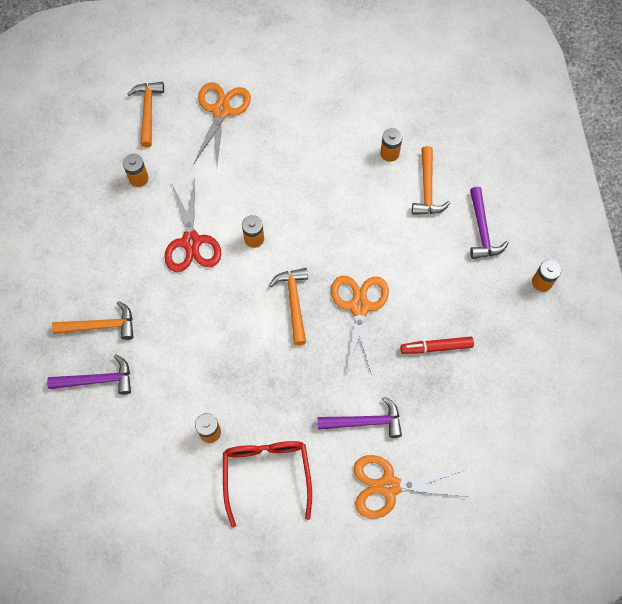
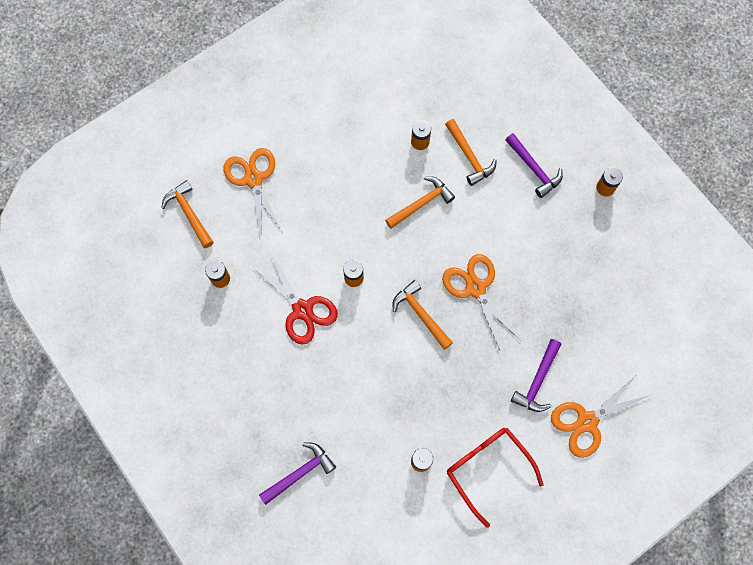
camera: 30 degrees left, 5 degrees up
(100, 326) = (272, 425): orange hammer -> orange hammer (421, 203)
(365, 422) = (537, 381): purple hammer -> purple hammer turned 150 degrees clockwise
(436, 347) = (556, 288): red marker -> none

